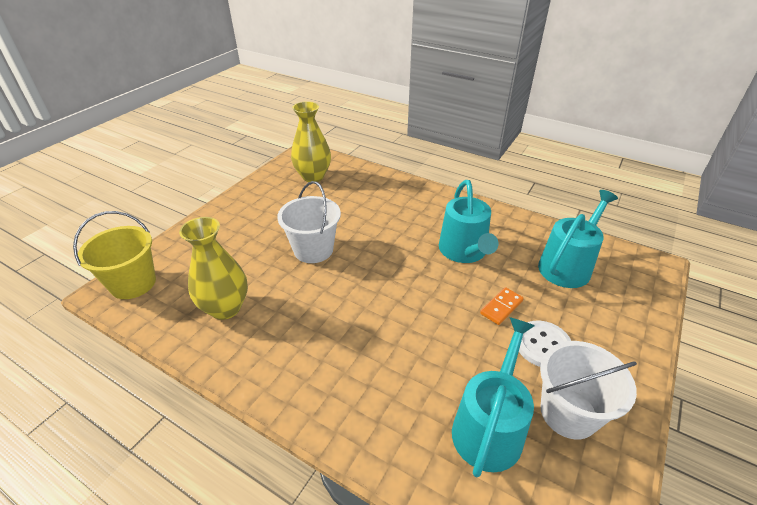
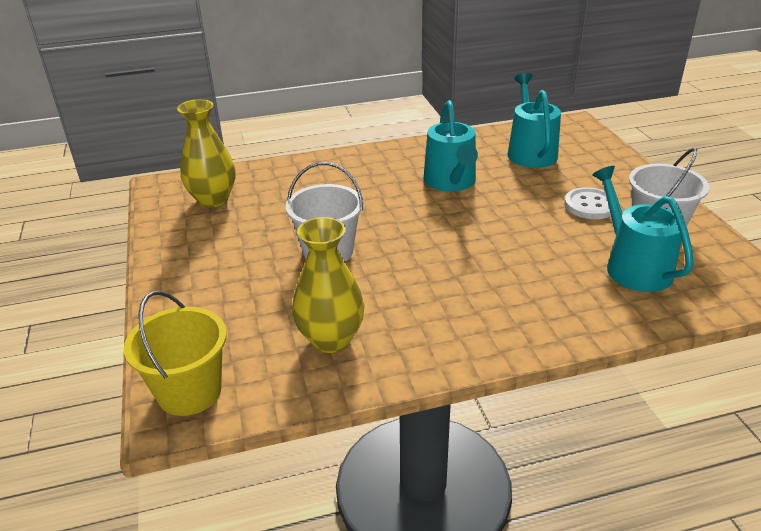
camera: 45 degrees left, 5 degrees down
(464, 251) = (451, 182): turquoise watering can -> turquoise watering can turned 45 degrees clockwise
(501, 307) = (533, 200): orange domino -> none

